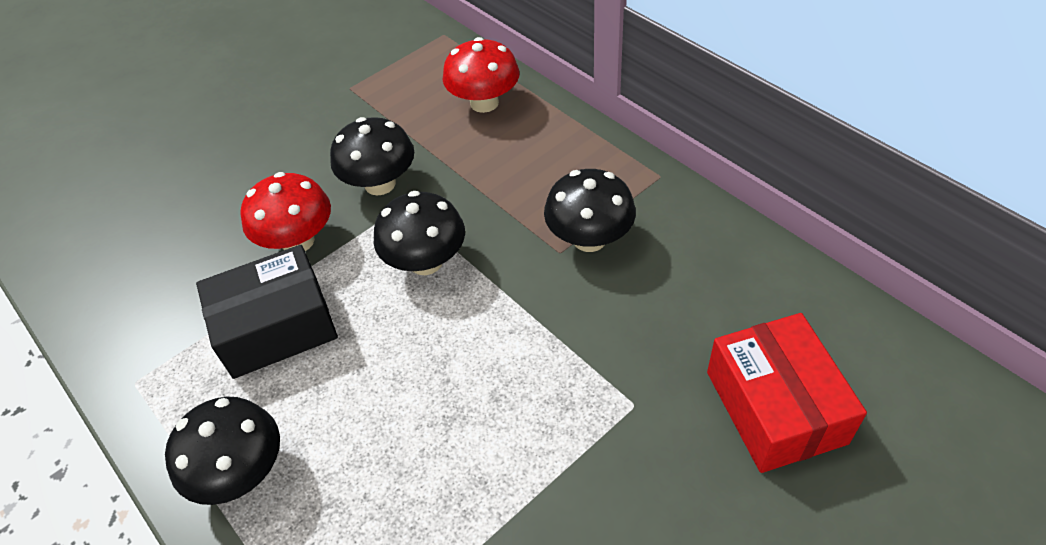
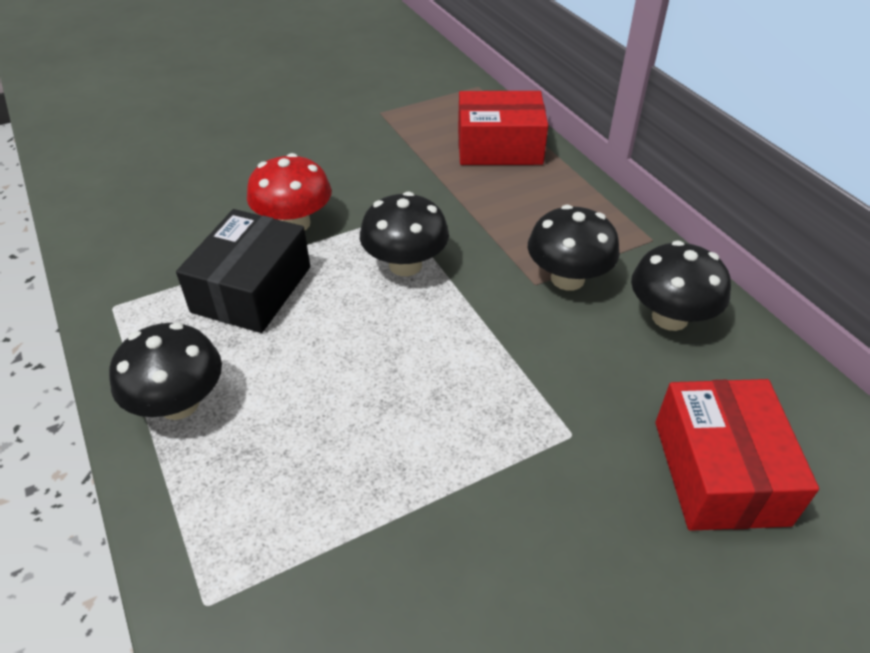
camera: 10 degrees right, 5 degrees down
(276, 327) = (252, 289): black box -> black box turned 60 degrees counterclockwise
(380, 184) = (383, 193): black mushroom -> black mushroom (670, 317)
(484, 103) = (499, 147): red mushroom -> red box

